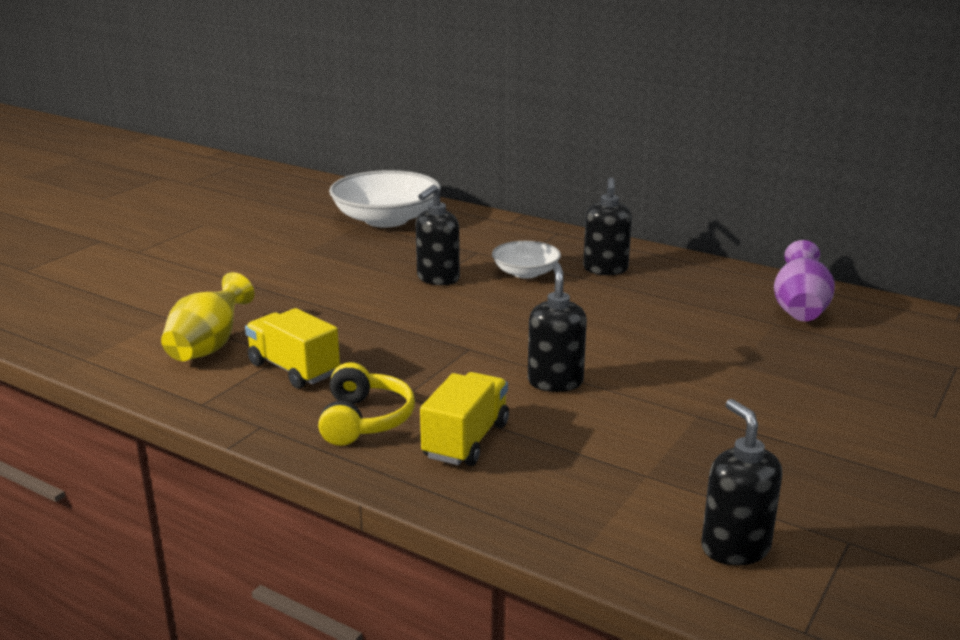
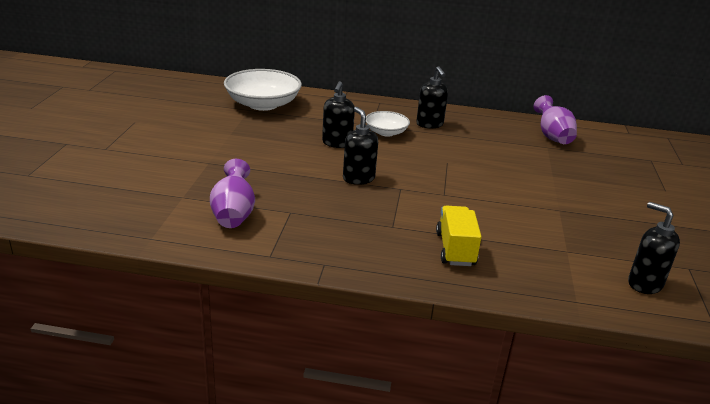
camera: 25 degrees left, 5 degrees up
(209, 347) = (233, 214): yellow vase -> purple vase
(293, 369) = (306, 220): yellow truck -> none
(364, 420) = (384, 247): yellow headphones -> none
(555, 382) = (469, 202): black soap dispenser -> black soap dispenser (358, 178)

